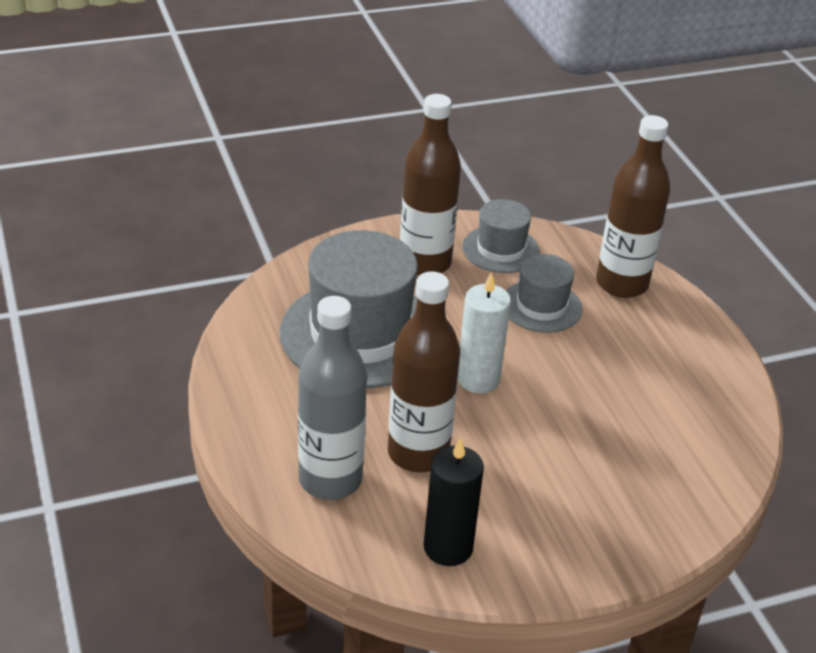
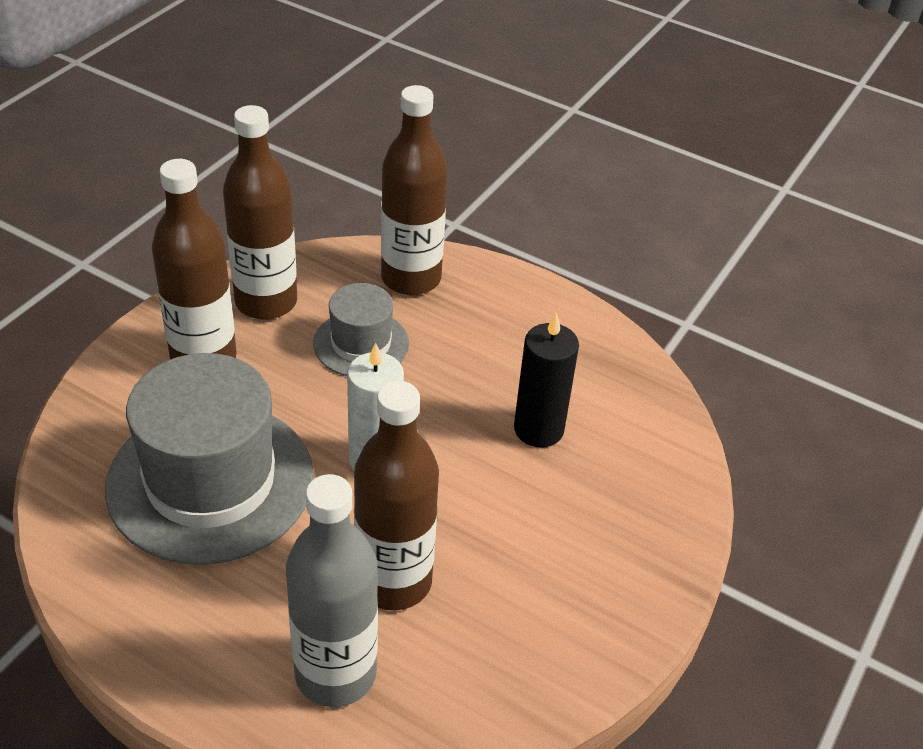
camera: 40 degrees left, 5 degrees up
(448, 547) = (516, 667): black candle -> black candle (538, 429)
(500, 249) = (266, 302): grey hat -> brown bottle

